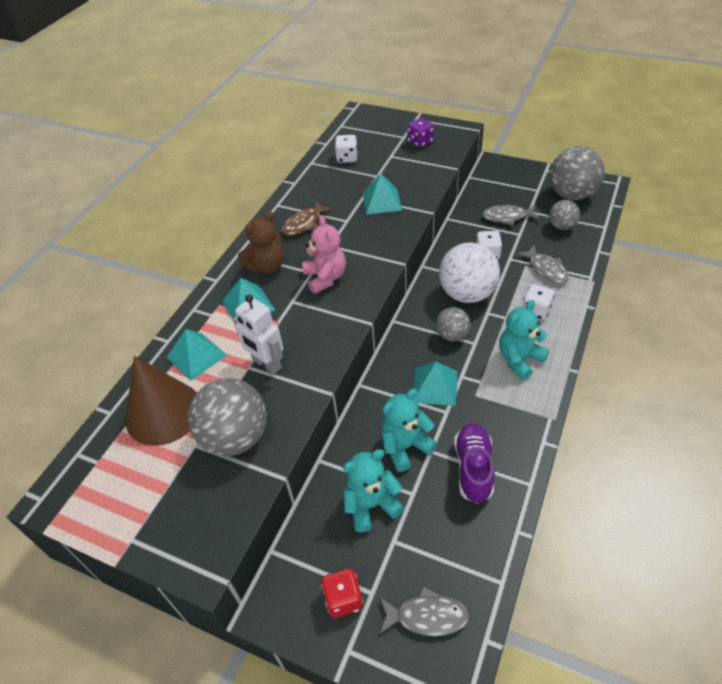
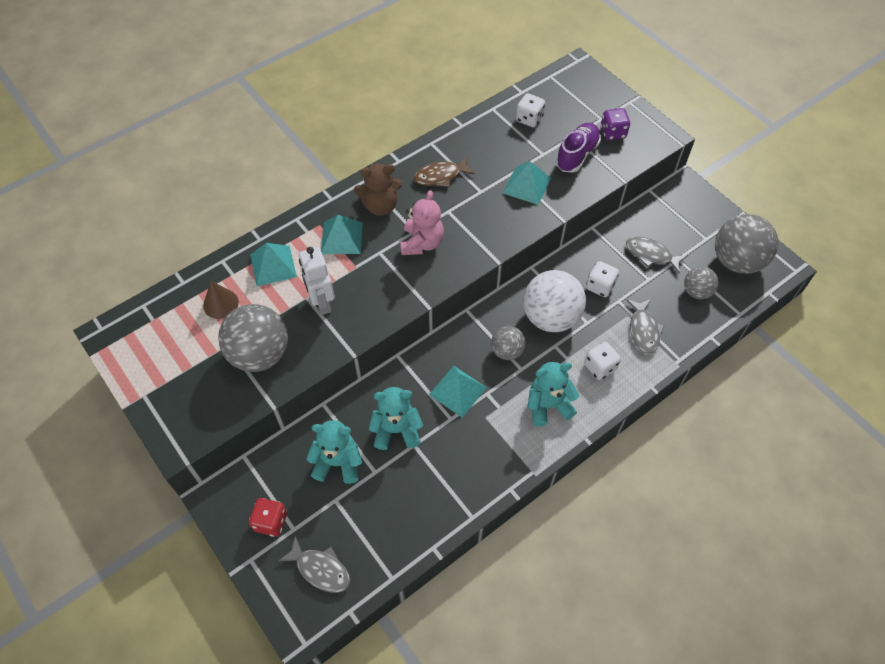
camera: 25 degrees right, 10 degrees up
(163, 412) = (221, 304): brown cone -> brown cone, size x0.52
(473, 468) = (436, 479): purple shoe -> purple shoe (577, 155)

